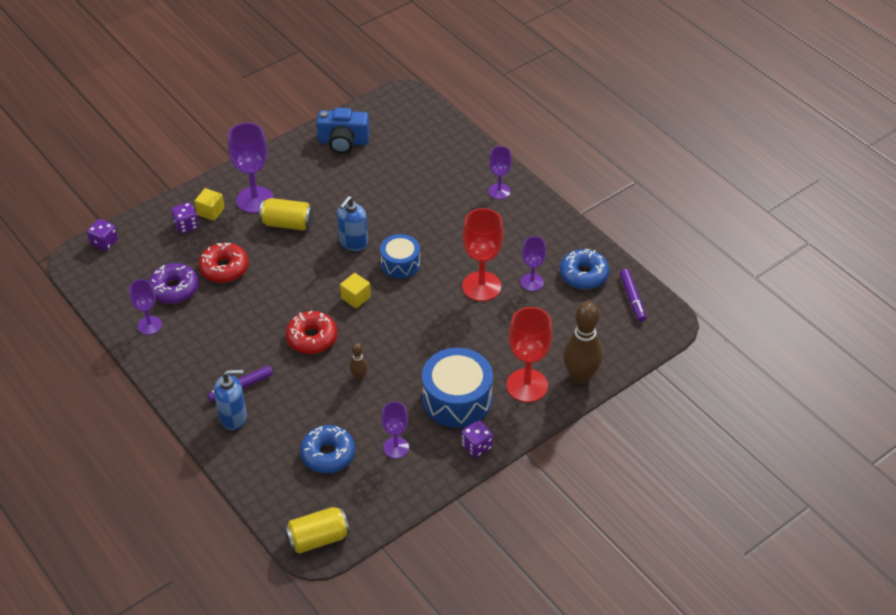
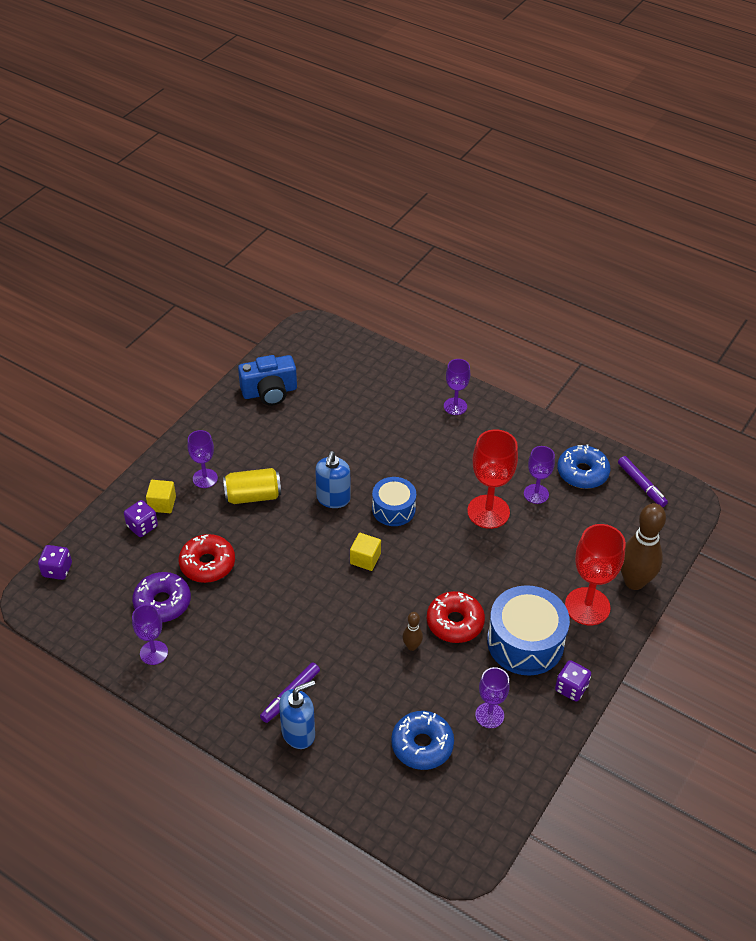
camera: 20 degrees left, 0 degrees up
(255, 200) = (205, 478): purple goblet -> purple goblet, size x0.60
(312, 338) = (340, 617): red donut -> red donut (455, 622)
(318, 538) = (458, 847): yellow can -> none

